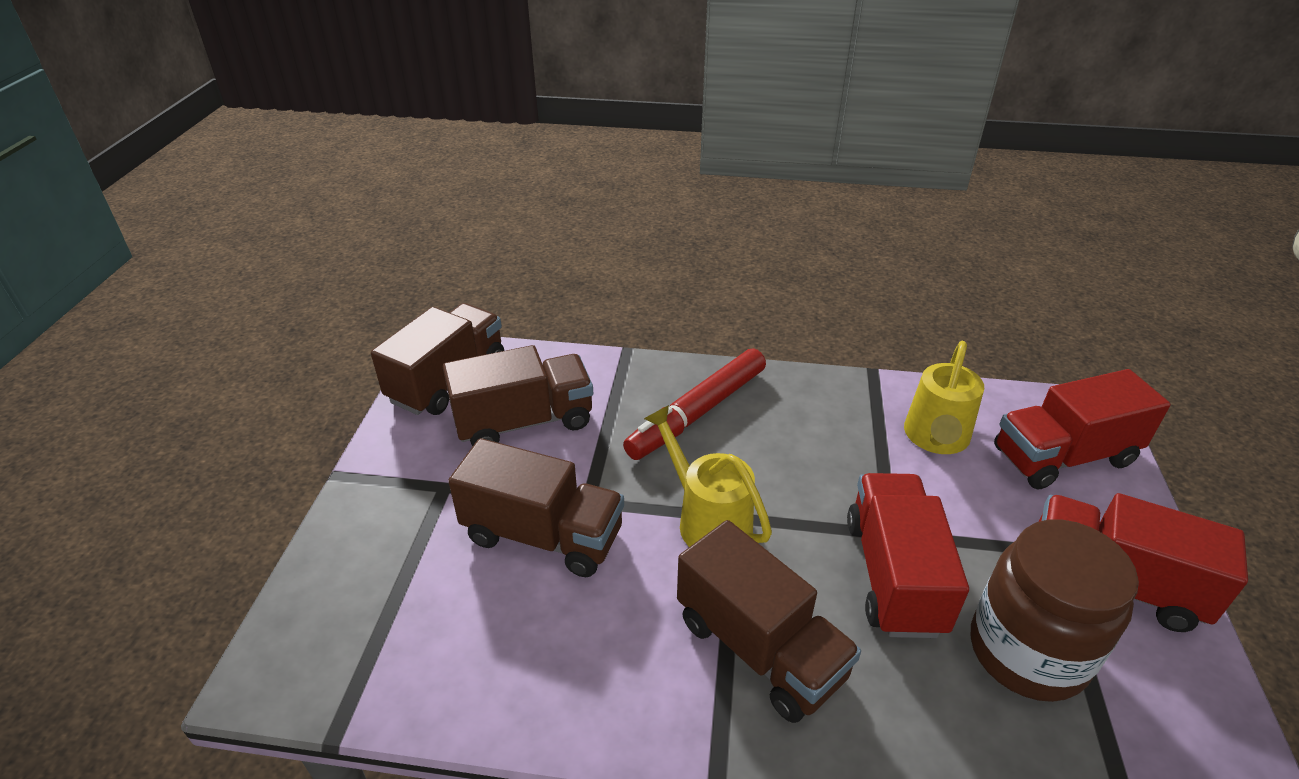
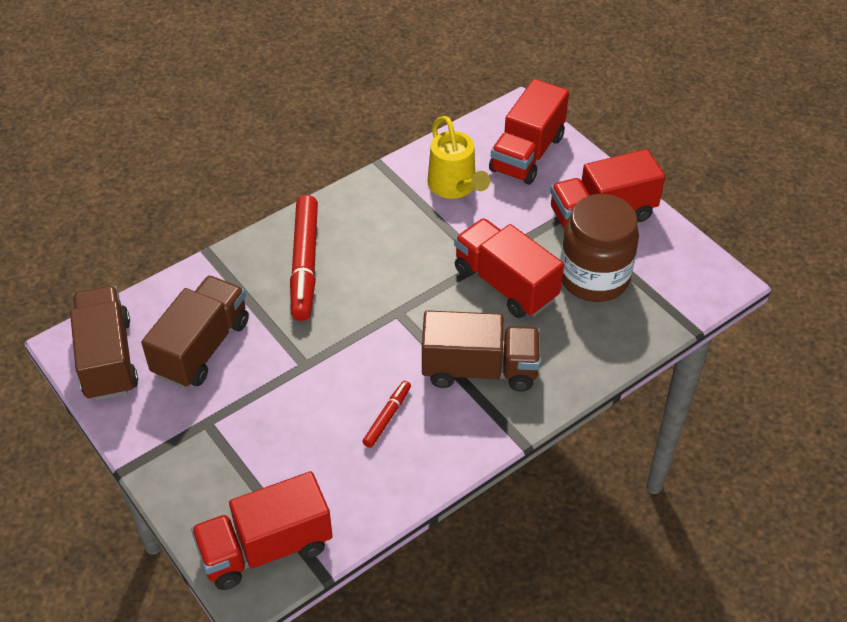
camera: 45 degrees left, 10 degrees up
(330, 651) = (266, 548): none -> red truck
(543, 535) = (303, 402): brown truck -> none
(600, 617) = (387, 417): none -> red marker
(707, 519) = (383, 325): yellow watering can -> none

